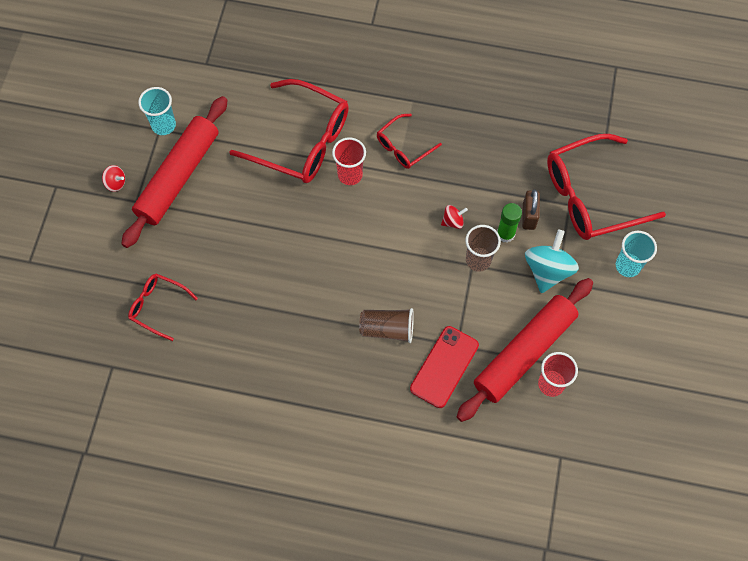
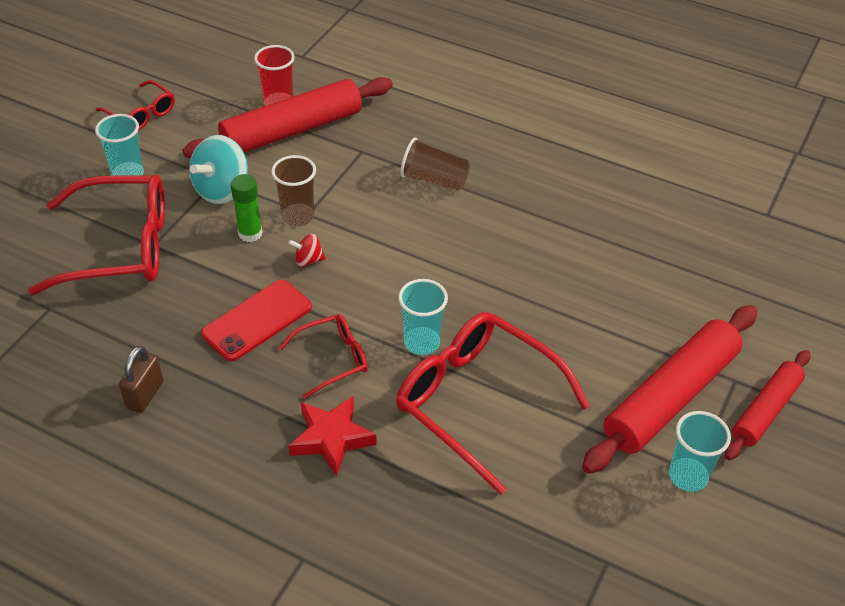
camera: 165 degrees left, 20 degrees down
(115, 183) = (765, 411): red spinning top -> red rolling pin
(158, 307) = (708, 257): red glasses -> red glasses (141, 113)
(350, 175) = (422, 342): red cup -> turquoise cup
(383, 94) = (331, 438): none -> red star
(444, 367) = (384, 138): red phone -> red phone (257, 320)
(529, 216) = (210, 244): brown padlock -> brown padlock (145, 395)

